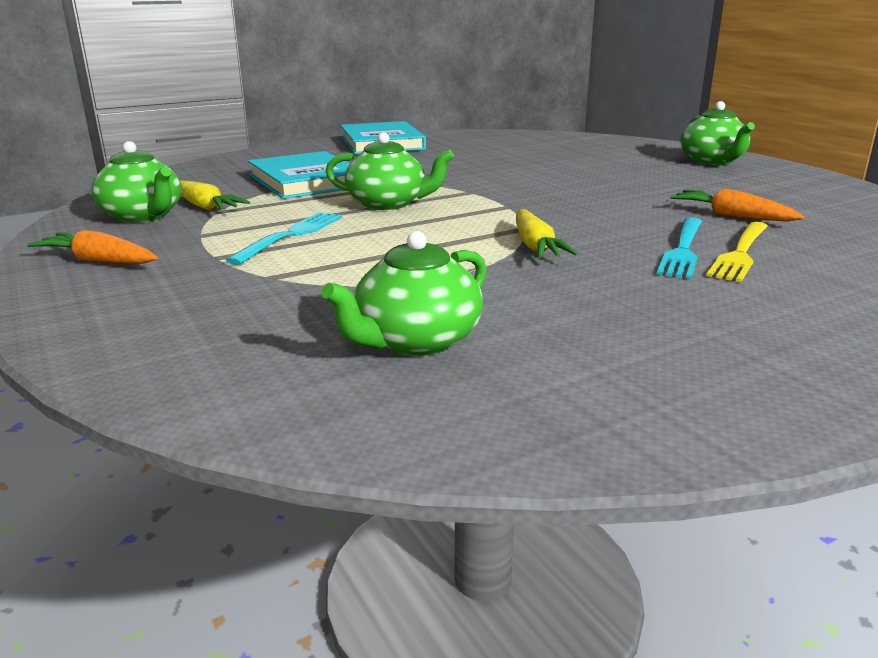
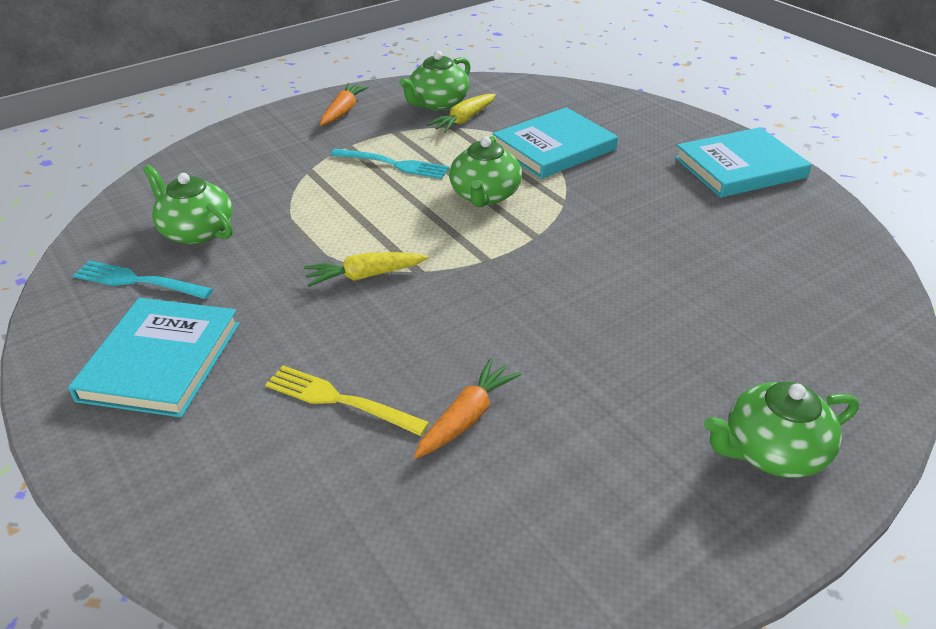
camera: 85 degrees right, 15 degrees up
(683, 250) = (352, 362): turquoise fork -> turquoise fork (137, 281)
(731, 338) = (161, 361): none -> turquoise book

